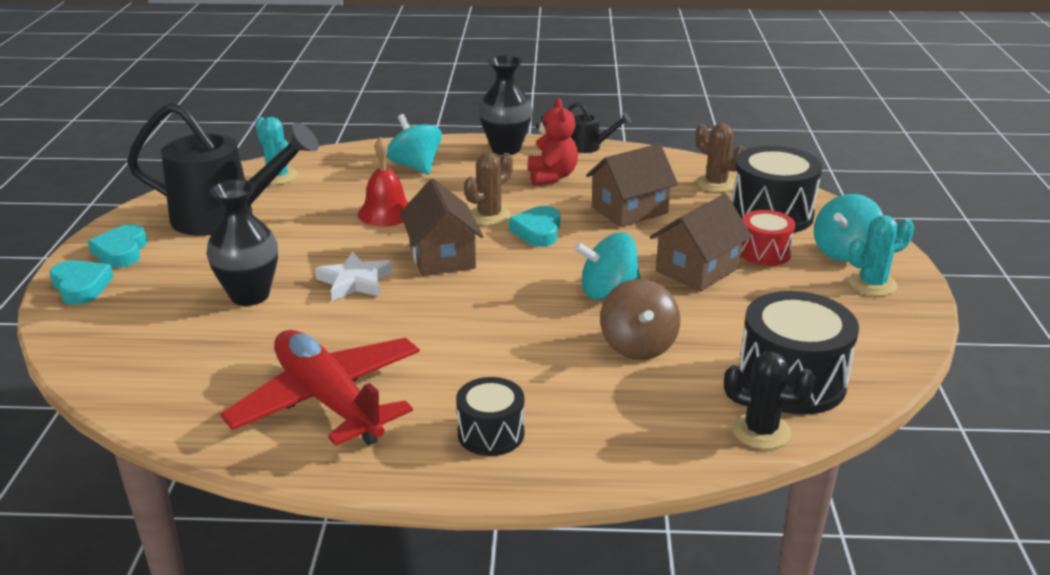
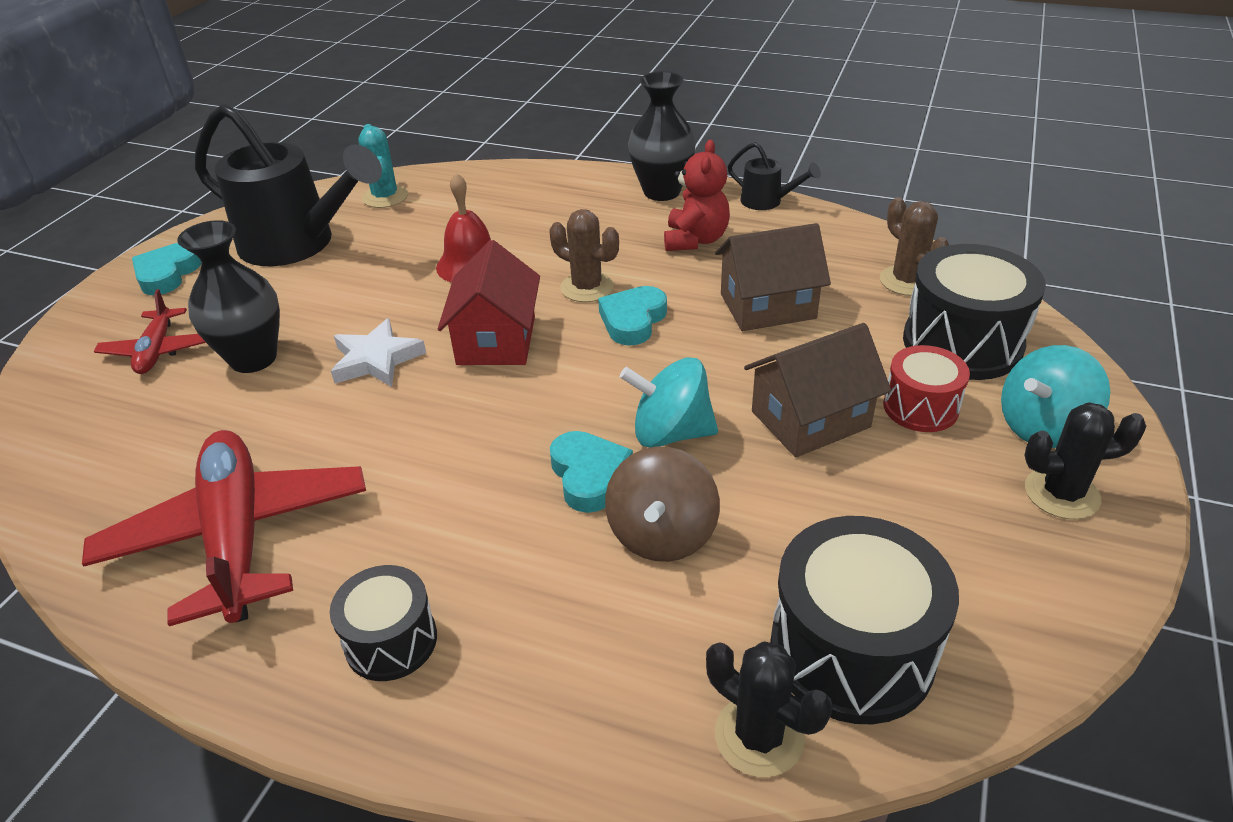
camera: 20 degrees right, 10 degrees up
(81, 286) = (99, 314): turquoise heart -> turquoise heart (589, 476)
(158, 302) = (157, 350): none -> red plane
(415, 166) = (542, 203): turquoise spinning top -> none
(442, 257) = (496, 340): brown house -> red house
(489, 216) = (587, 287): brown cactus -> brown cactus turned 60 degrees clockwise
(872, 284) = (1061, 493): turquoise cactus -> black cactus

